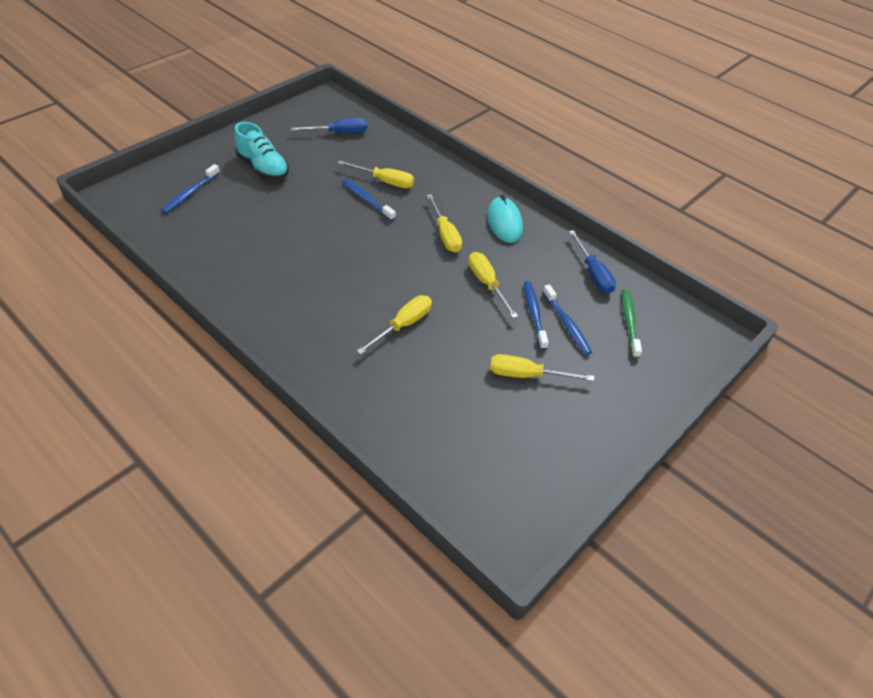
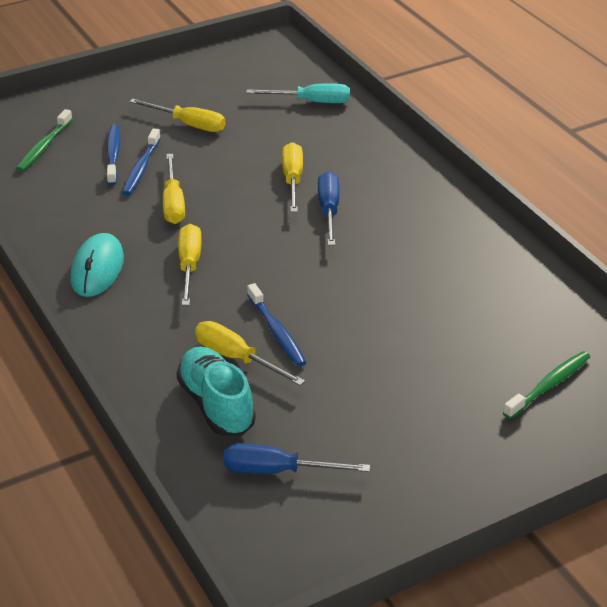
camera: 160 degrees left, 10 degrees down
(190, 193) = (549, 385): blue toothbrush -> green toothbrush
(263, 168) = (429, 415): turquoise shoe -> turquoise shoe (216, 405)
(403, 325) = (293, 180): yellow screwdriver -> yellow screwdriver turned 120 degrees clockwise
(424, 435) = (311, 102): none -> turquoise screwdriver
(593, 273) = (37, 194): blue screwdriver -> blue screwdriver (329, 211)

